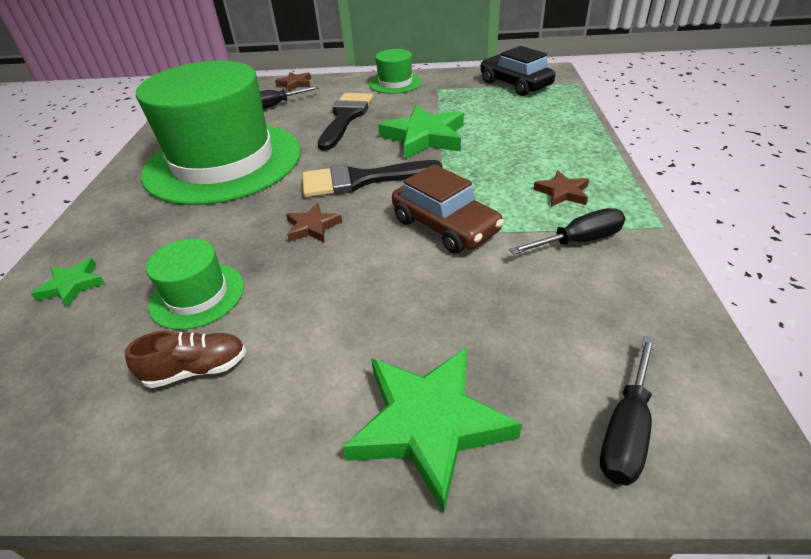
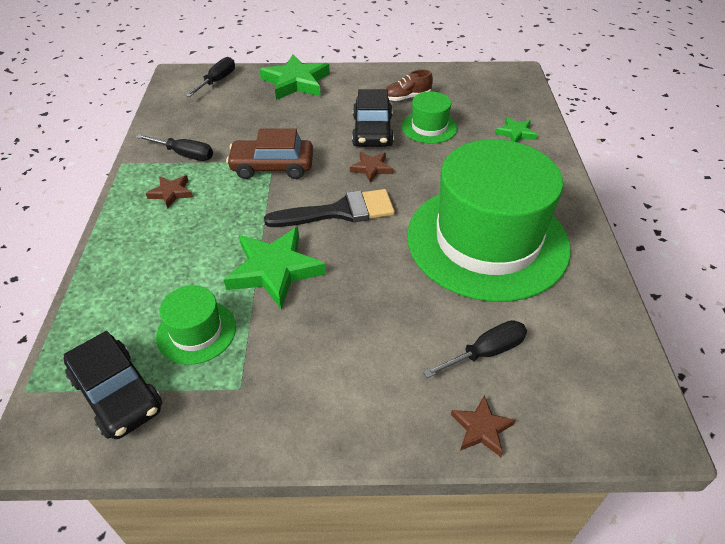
camera: 175 degrees right, 5 degrees up
(292, 286) = (372, 131): none -> black car
(346, 117) = (372, 316): black brush -> none
(395, 83) = (305, 416): green hat -> green hat (196, 331)
(445, 226) = (272, 167): brown car -> brown car turned 45 degrees counterclockwise
(578, 241) = (185, 155): black screwdriver -> black screwdriver turned 135 degrees counterclockwise

